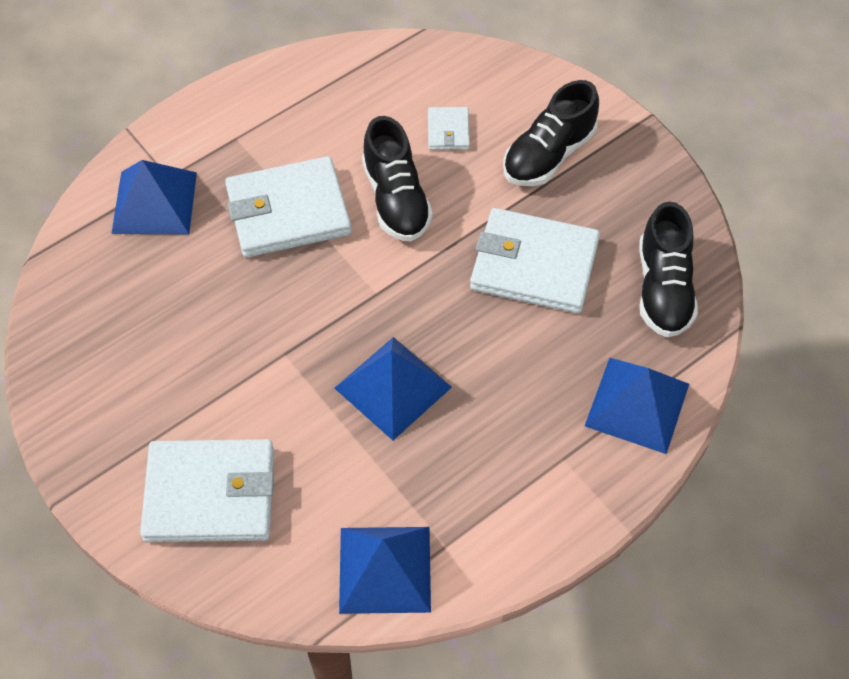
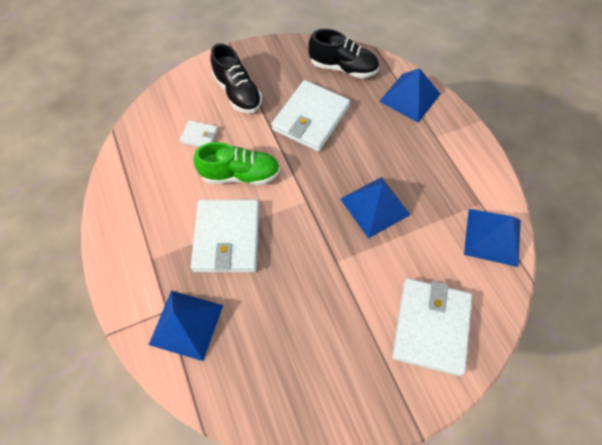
camera: 75 degrees left, 5 degrees up
(396, 199) = (240, 175): black shoe -> green shoe

